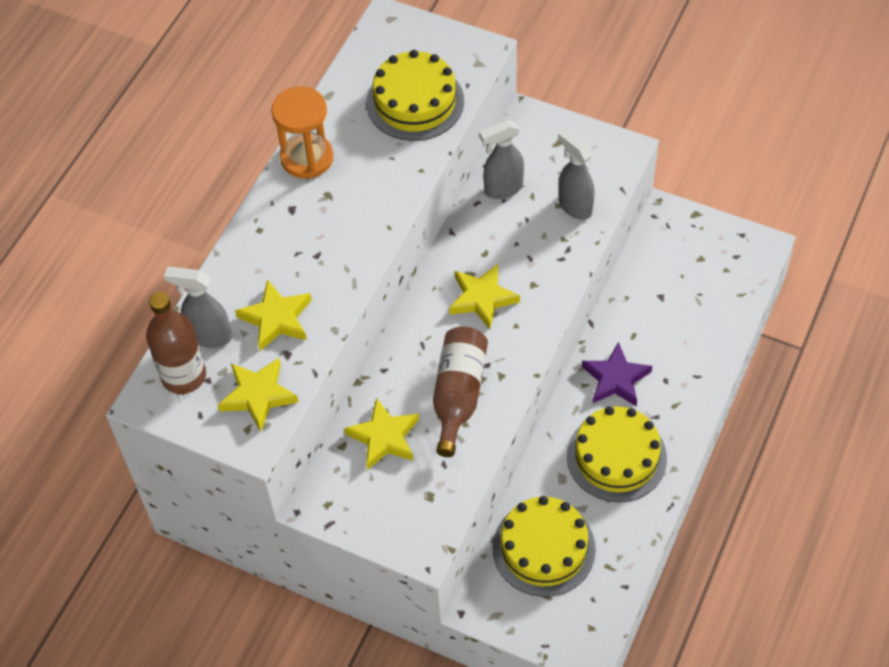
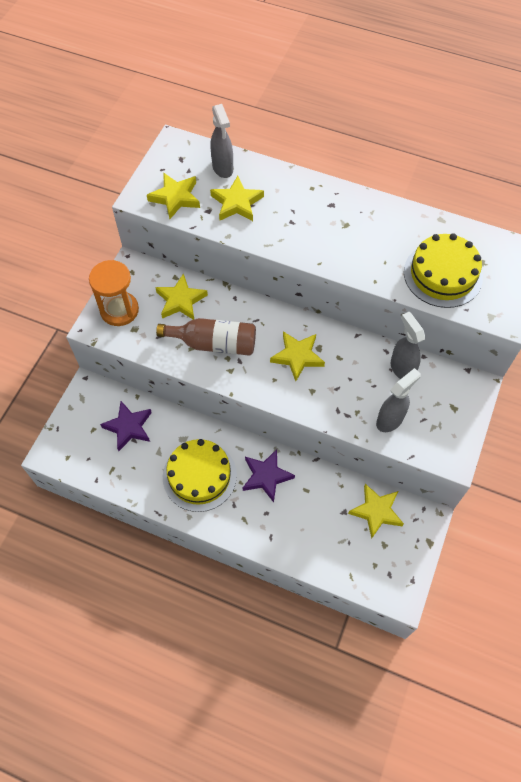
camera: 85 degrees right, 5 degrees up
(183, 376) = (192, 158): brown bottle -> none
(209, 336) = (223, 168): grey spray bottle -> grey spray bottle turned 150 degrees clockwise
(307, 158) = (379, 210): orange hourglass -> orange hourglass (119, 310)
(544, 548) = (128, 427): yellow cake -> purple star
(659, 263) = (376, 511): none -> yellow star

